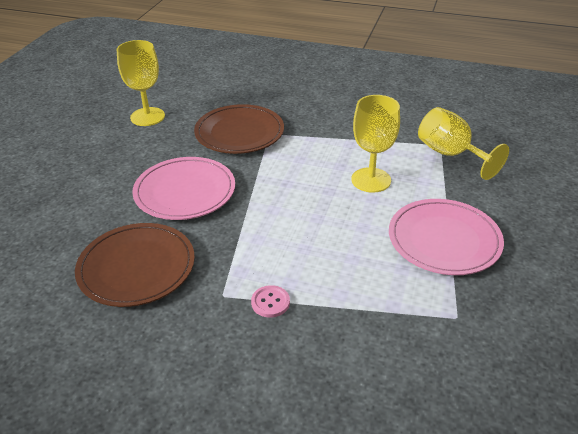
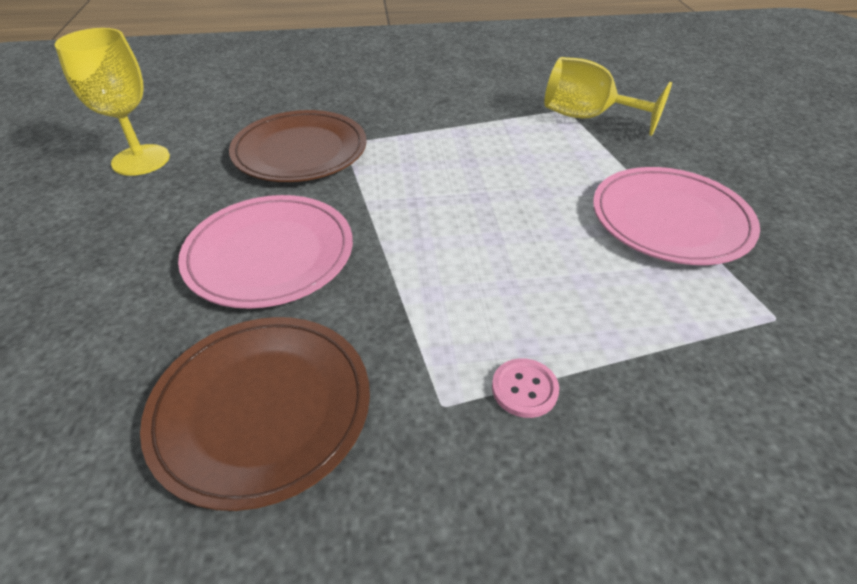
camera: 25 degrees left, 5 degrees up
(371, 180) = (521, 169): yellow goblet -> none

